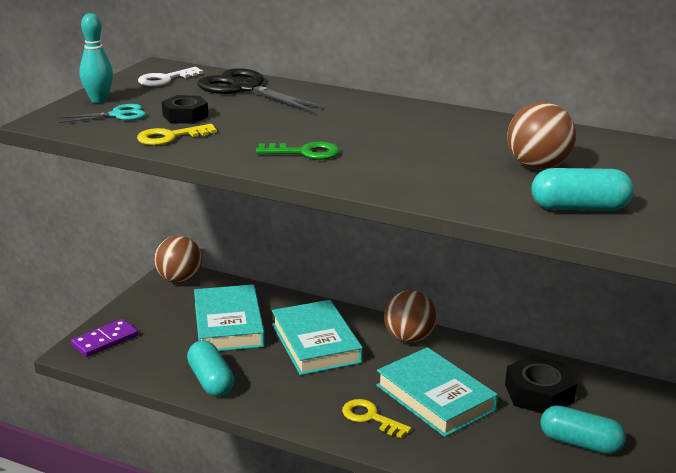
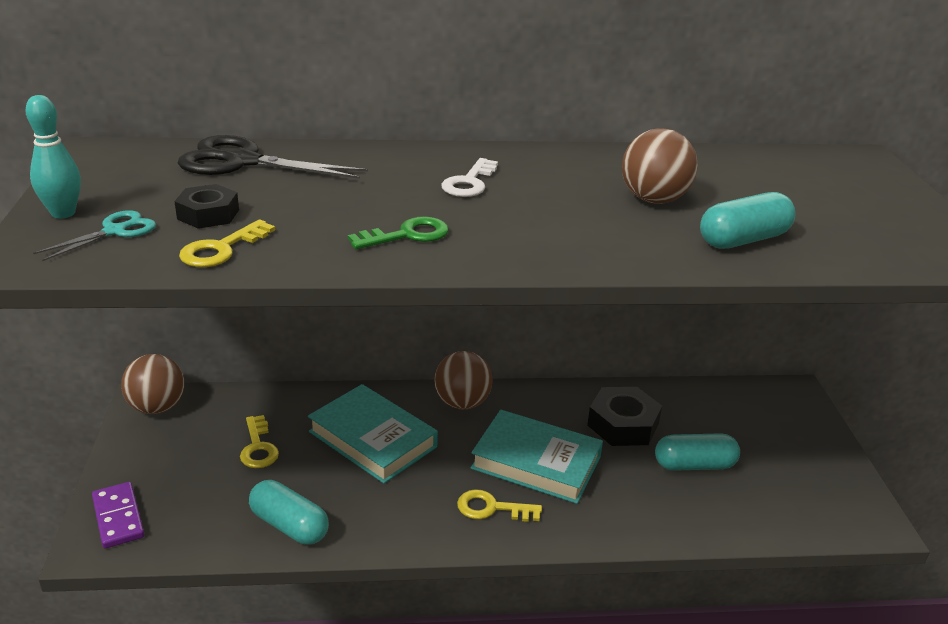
camera: 30 degrees left, 5 degrees up
(105, 340) = (118, 517): purple domino -> purple domino turned 45 degrees counterclockwise
(165, 79) = (125, 166): white key -> white key (469, 182)
(228, 325) = (258, 447): turquoise book -> yellow key

